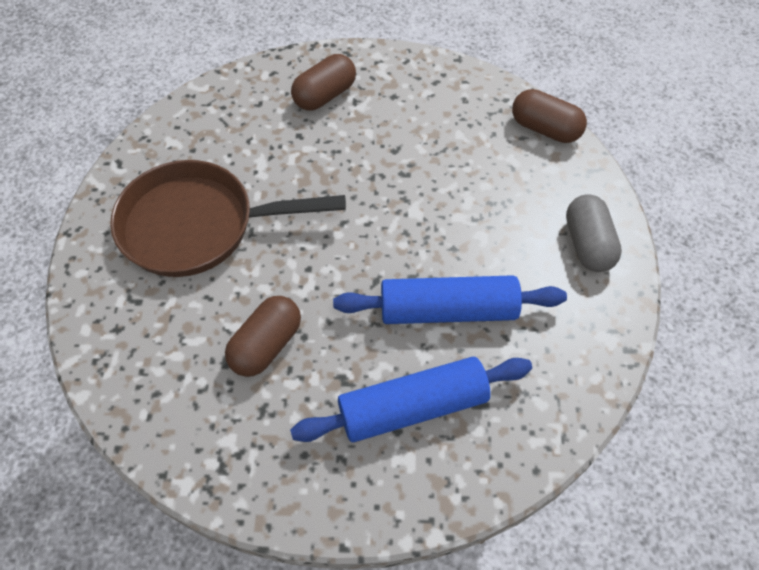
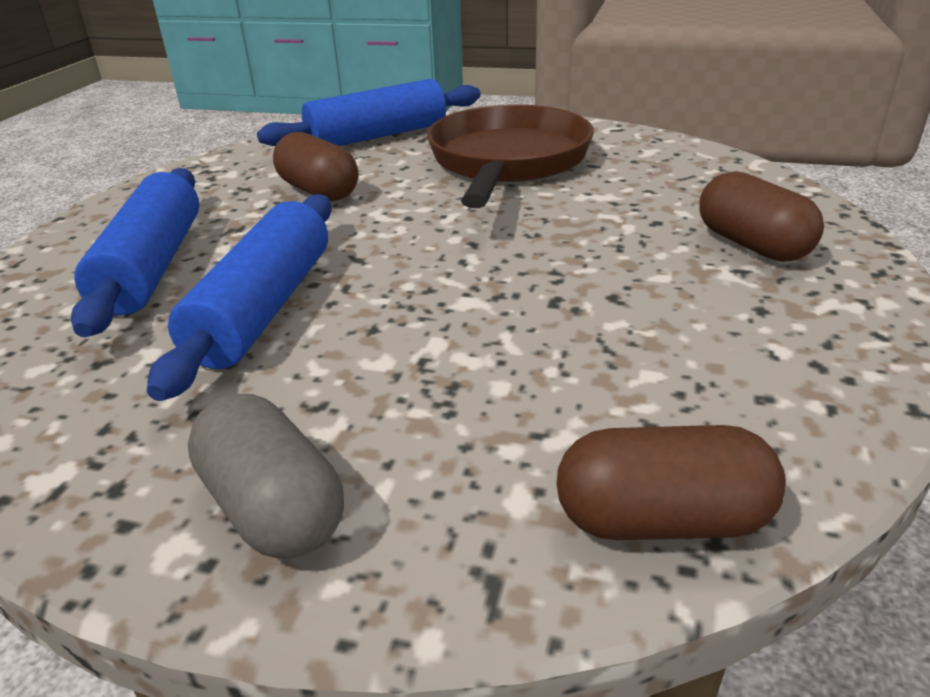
camera: 105 degrees right, 25 degrees down
(127, 341) = (377, 136): none -> blue rolling pin
(545, 129) = (662, 520): brown capsule -> brown capsule turned 45 degrees clockwise
(587, 244) = (273, 508): grey capsule -> grey capsule turned 45 degrees clockwise

